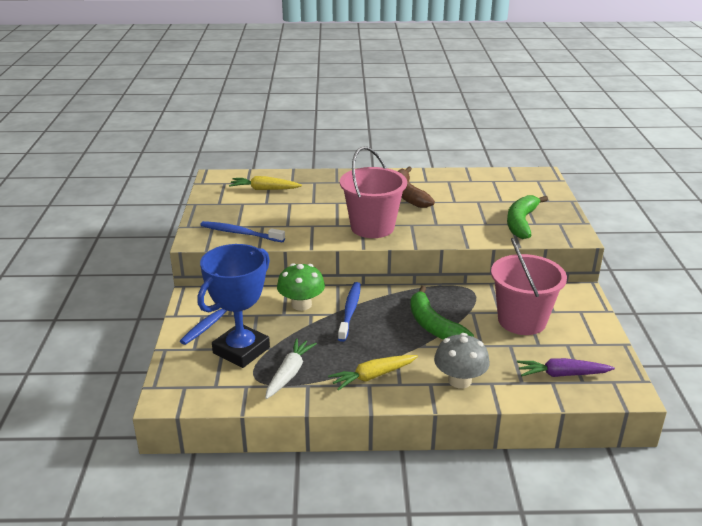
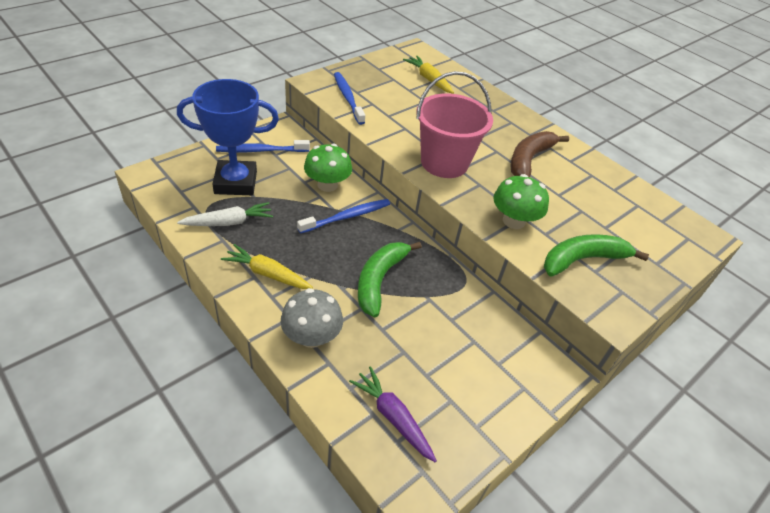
camera: 45 degrees right, 15 degrees up
(462, 229) = (513, 221): none -> green mushroom
(522, 320) = (454, 343): pink bucket -> none

